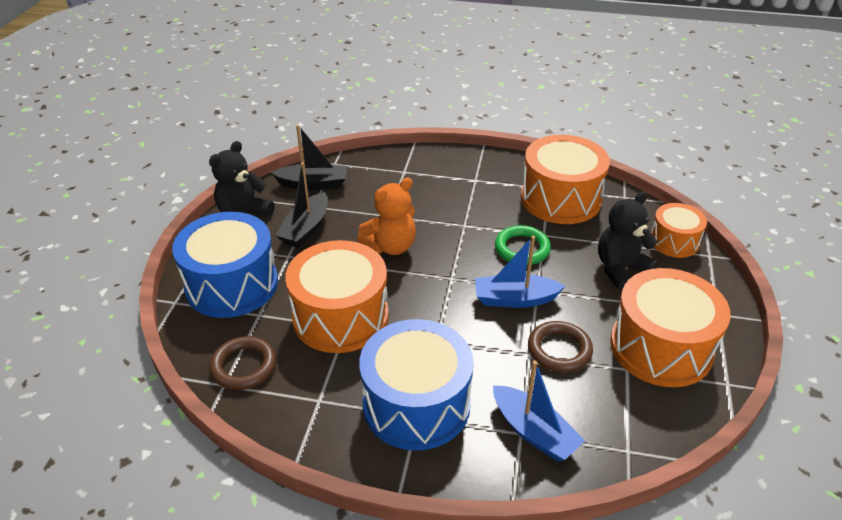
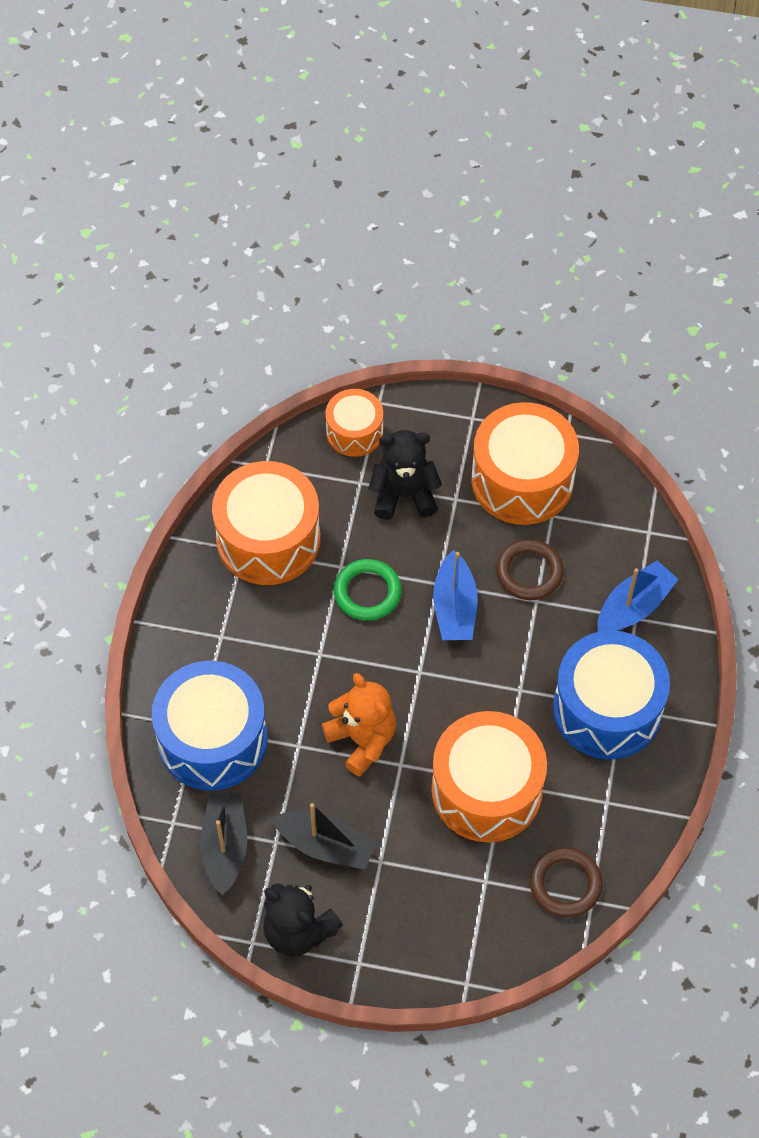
camera: 90 degrees left, 20 degrees up
(232, 284) = (435, 921): blue drum -> blue drum (212, 739)
(621, 269) = (404, 495): black teddy bear -> black teddy bear turned 120 degrees clockwise

